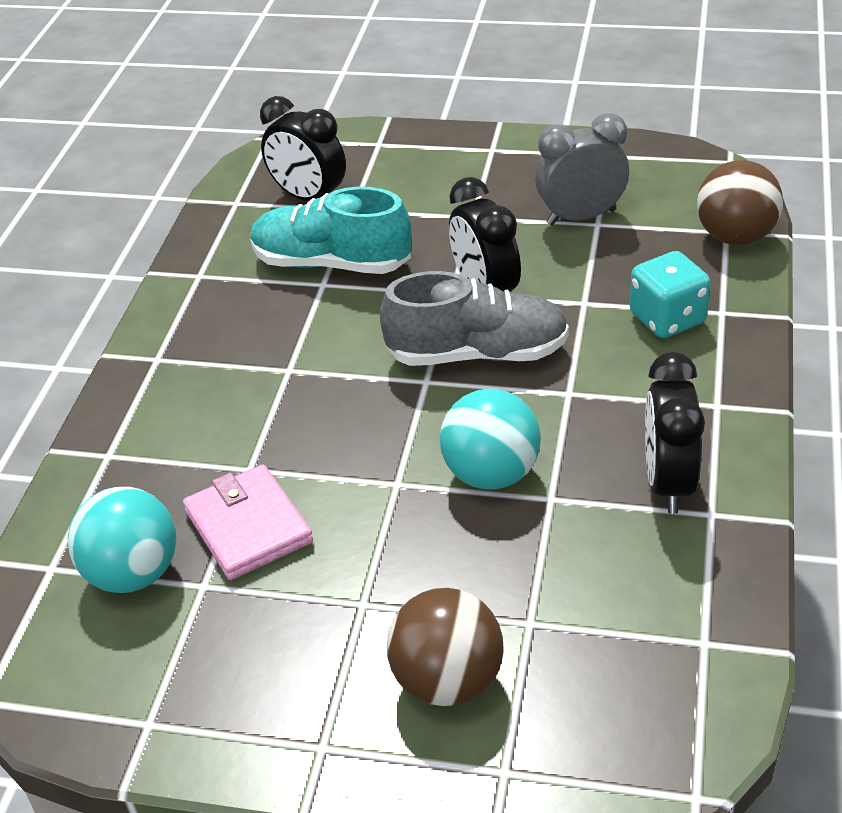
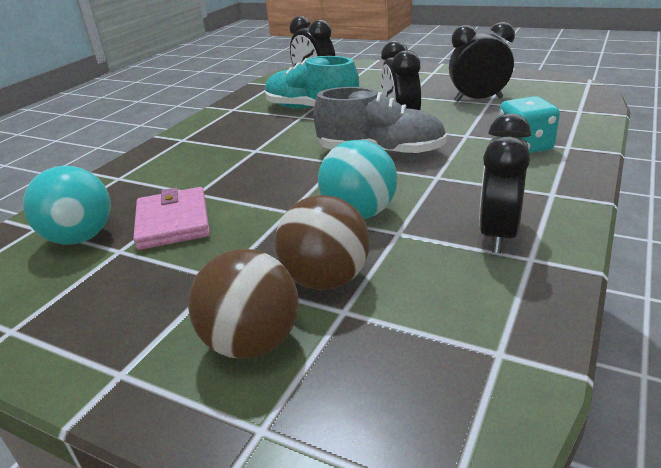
camera: 15 degrees right, 10 degrees down
(581, 217) = (478, 99): grey clock -> black clock
(735, 237) = (586, 113): brown ball -> brown ball (326, 280)

